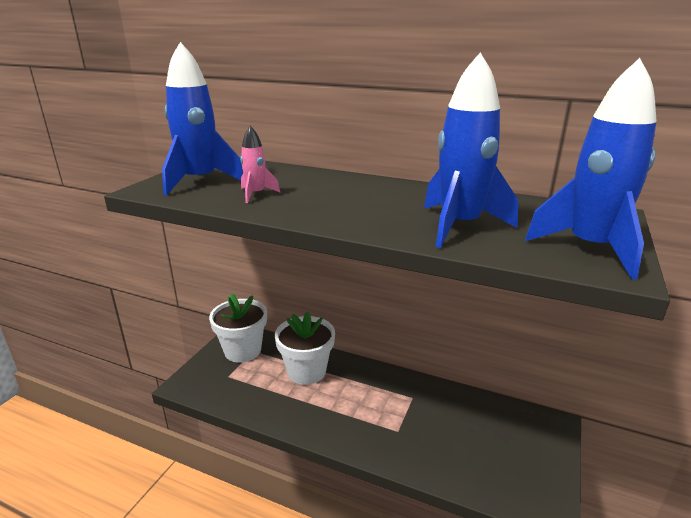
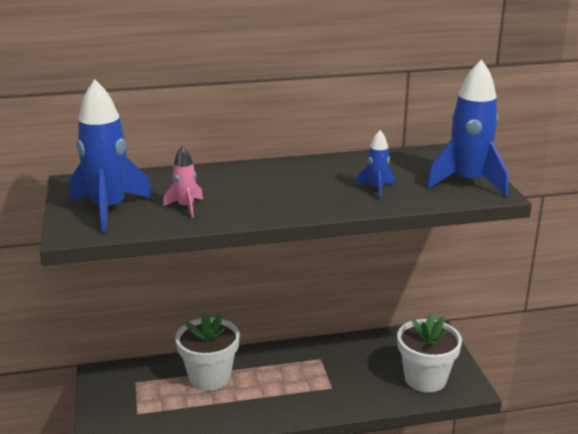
camera: 35 degrees left, 0 degrees up
(242, 350) = (125, 386): white flower pot -> white flower pot (425, 379)
(459, 226) = (376, 189): blue rocket -> blue rocket, size x0.50

